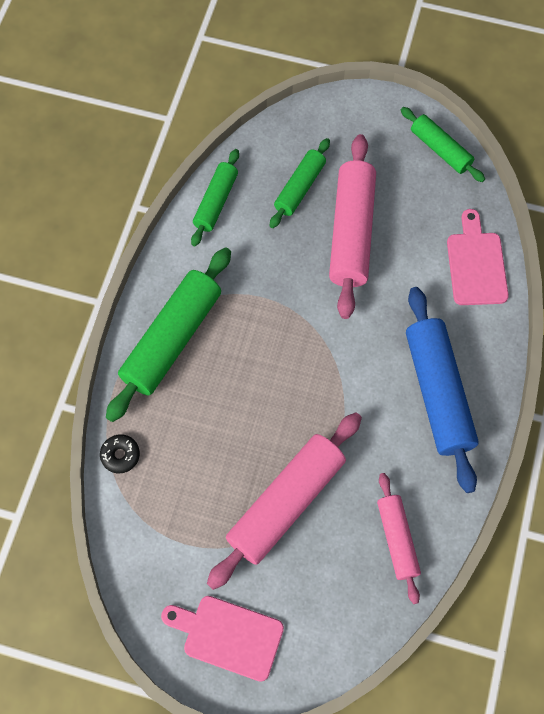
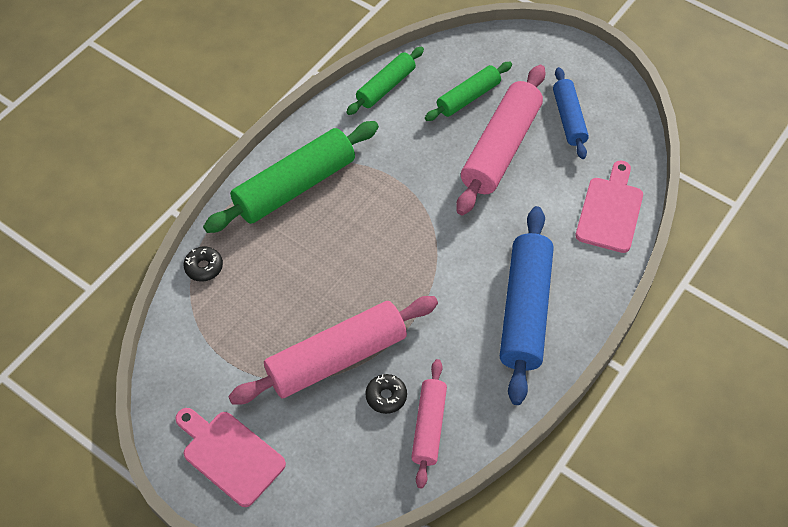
camera: 20 degrees right, 10 degrees down
(347, 524) = (386, 396): none -> black donut
(402, 180) = (568, 118): none -> blue rolling pin
(440, 150) = (616, 104): green rolling pin -> none

